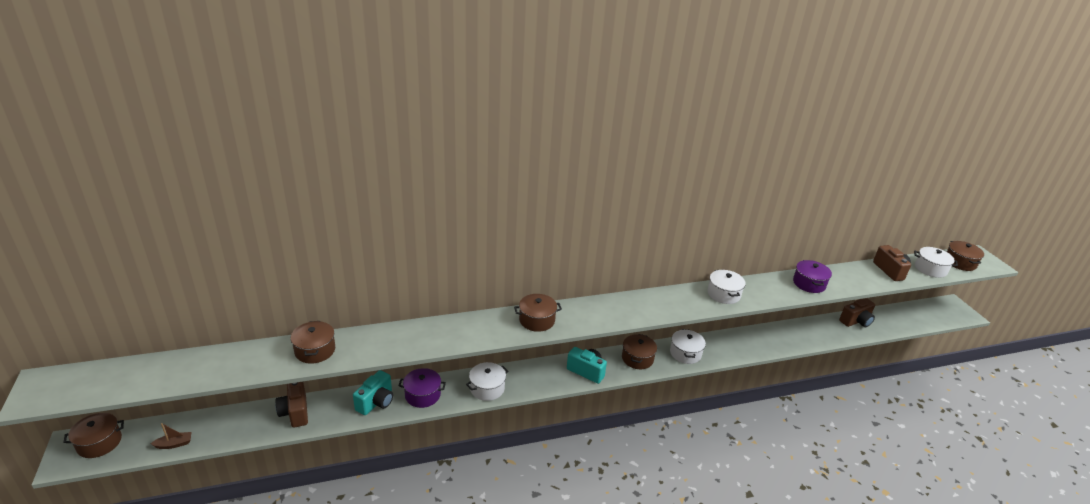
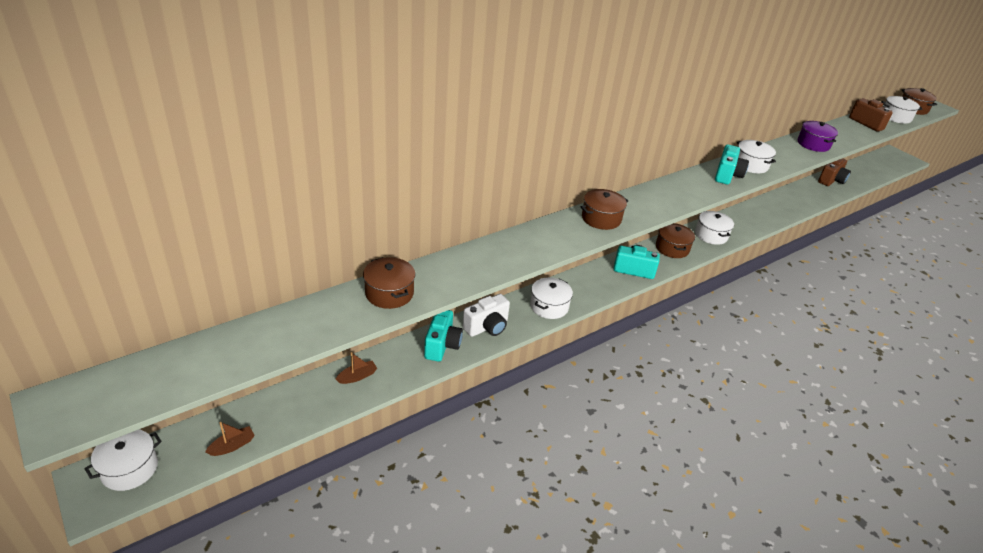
camera: 20 degrees left, 5 degrees up
(99, 443) = (129, 468): brown pot -> white pot
(295, 412) = (357, 376): brown camera -> brown boat
(422, 395) = (487, 327): purple pot -> white camera
(690, 300) = (727, 175): none -> turquoise camera

